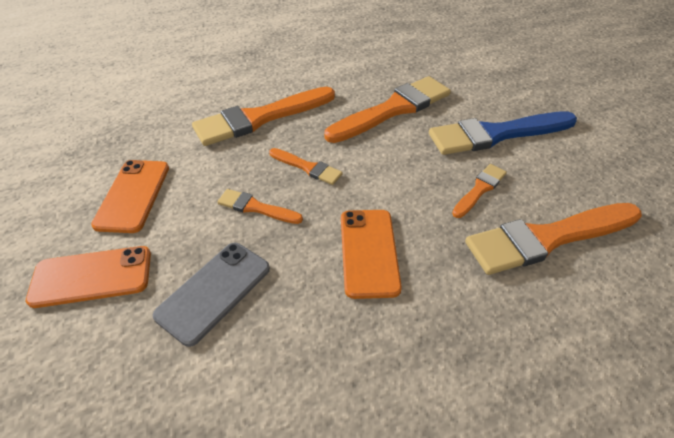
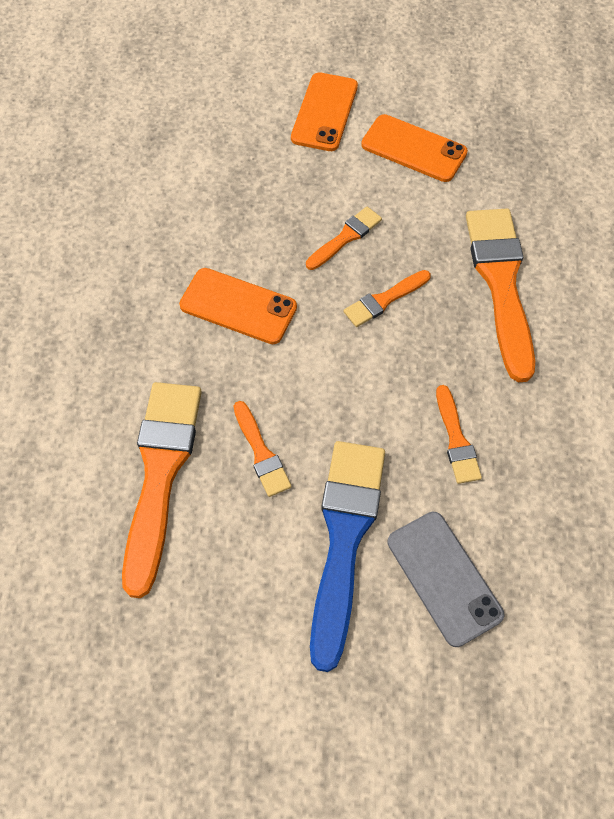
camera: 115 degrees right, 15 degrees up
(214, 291) = (263, 184): grey phone -> grey phone (444, 577)
(393, 109) = (456, 439): orange brush -> orange brush, size x0.49

